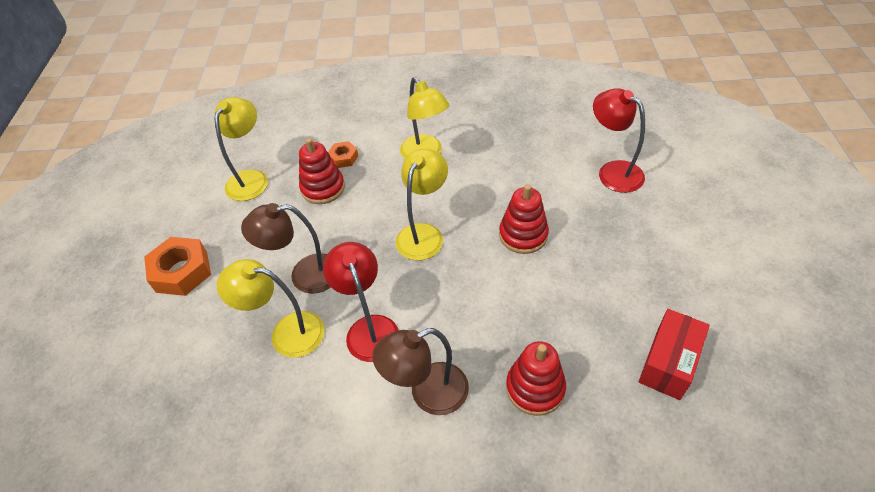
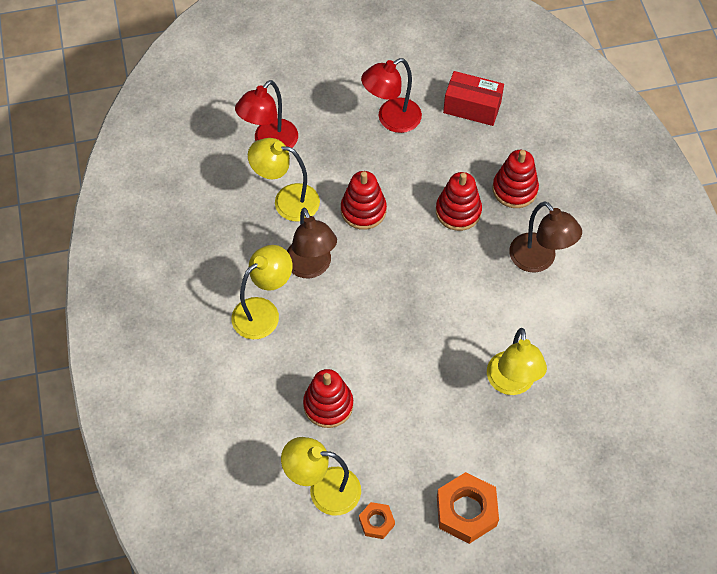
camera: 105 degrees left, 10 degrees up
(304, 275) = (446, 387): brown lamp -> brown lamp (311, 267)
(343, 158) = (278, 396): orange nut -> orange nut (376, 522)
(369, 328) = (491, 316): red lamp -> red lamp (391, 120)
(423, 234) = (376, 293): yellow lamp -> yellow lamp (287, 201)
(510, 320) = (458, 211): none -> red stacking toy

